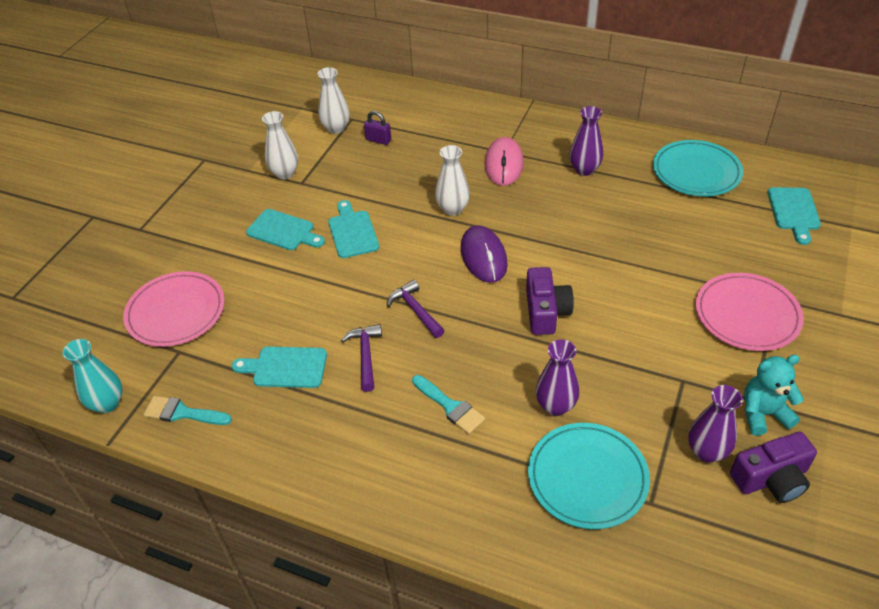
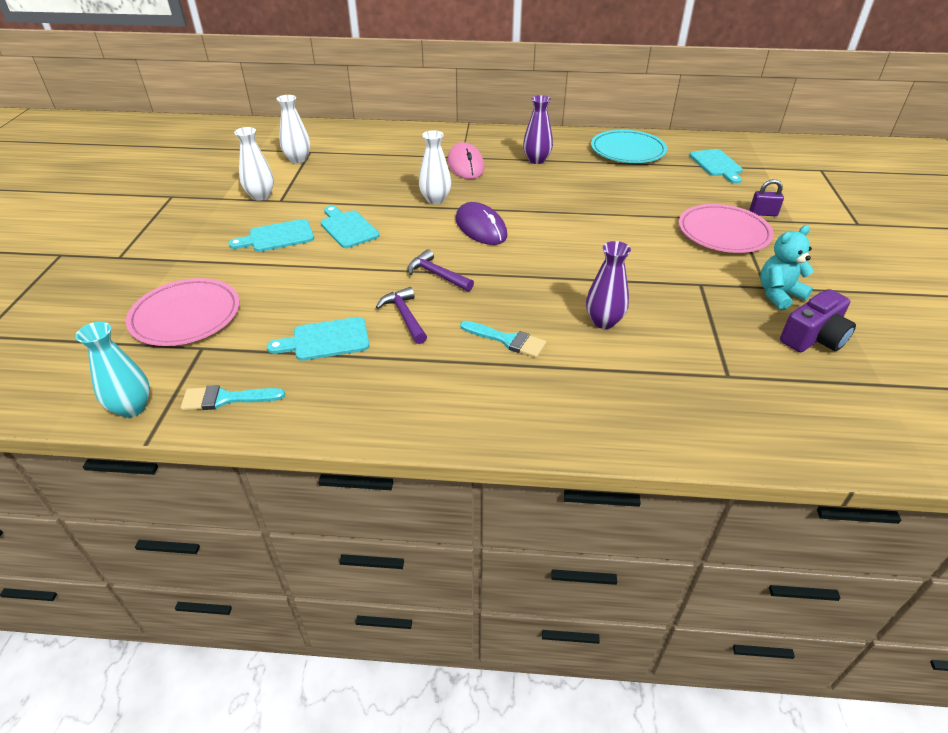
camera: 20 degrees left, 5 degrees down
(283, 231) = (277, 237): turquoise cutting board -> turquoise cutting board turned 150 degrees clockwise
(378, 140) = (342, 162): purple padlock -> purple padlock (763, 213)
(546, 311) = (557, 257): purple camera -> none
(587, 478) = (662, 369): turquoise plate -> none
(706, 452) = (751, 329): purple vase -> none

